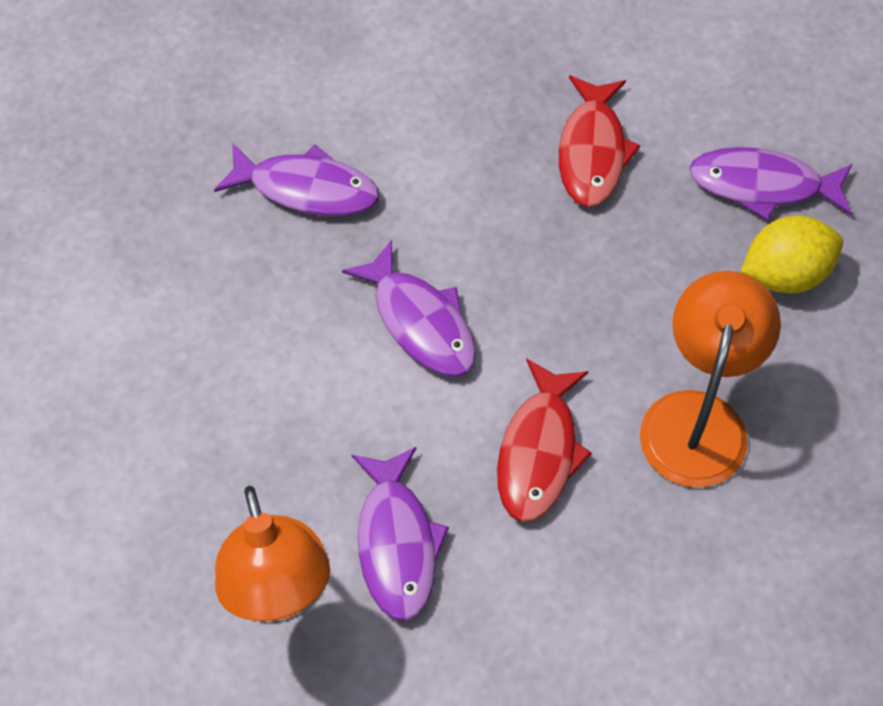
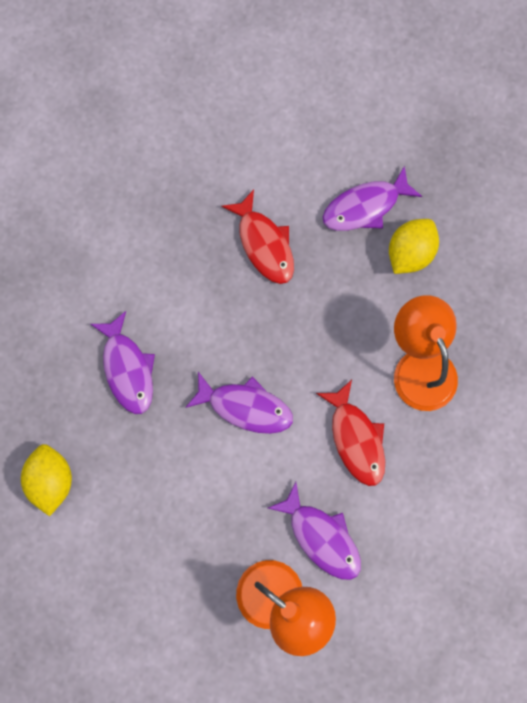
camera: 35 degrees left, 15 degrees up
(111, 255) = (51, 481): none -> yellow lemon
(307, 189) = (127, 369): purple fish -> purple fish turned 90 degrees clockwise

